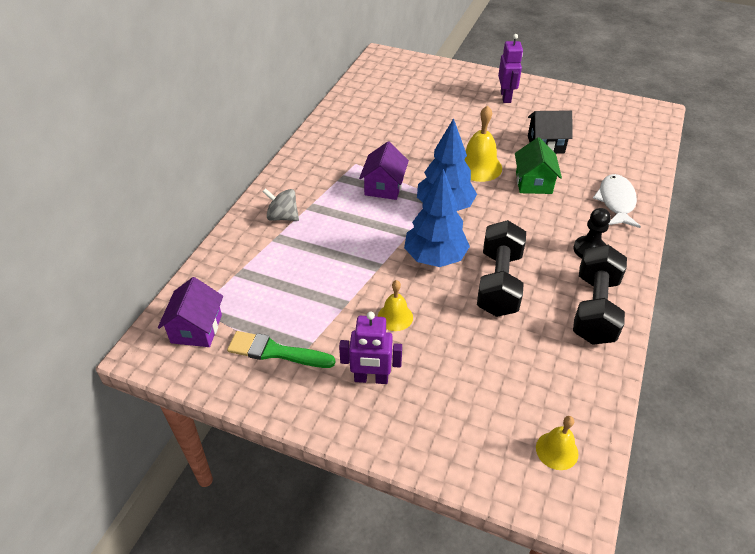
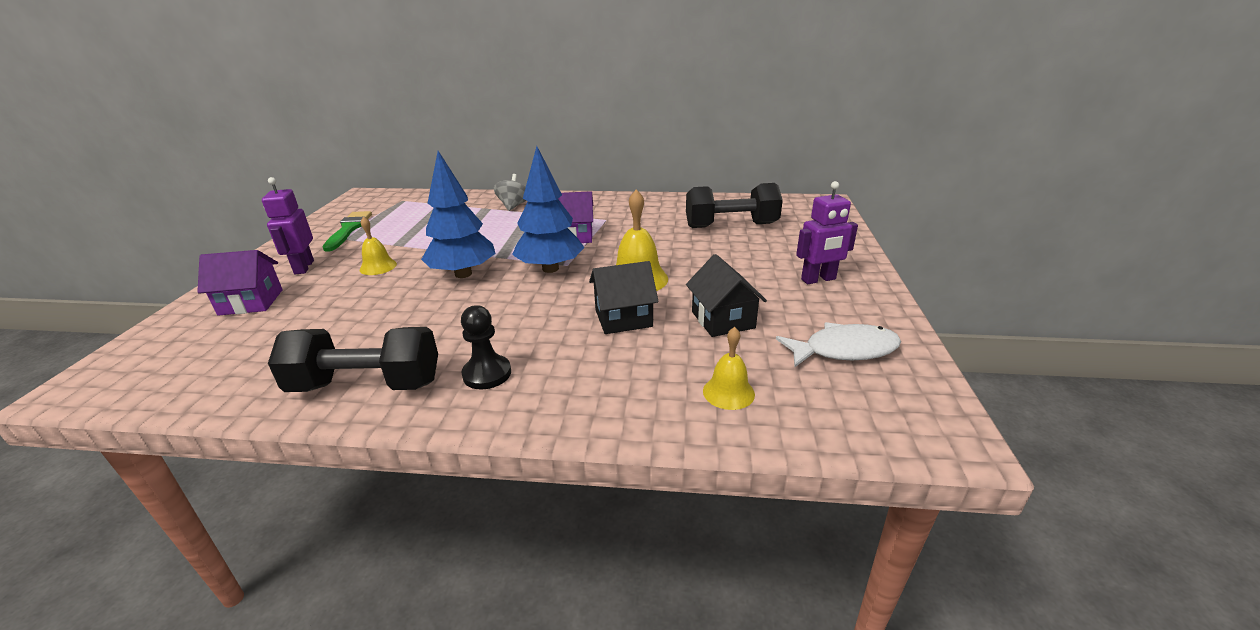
camera: 75 degrees right, 15 degrees down
(196, 328) = (380, 203): purple house -> purple house (251, 302)
(499, 283) = (422, 313): black dumbbell -> black dumbbell (731, 225)
(533, 183) = (623, 318): green house -> black house
(557, 450) = (156, 371): yellow bell -> yellow bell (728, 392)
(616, 202) = (609, 393): white fish -> white fish (844, 350)

